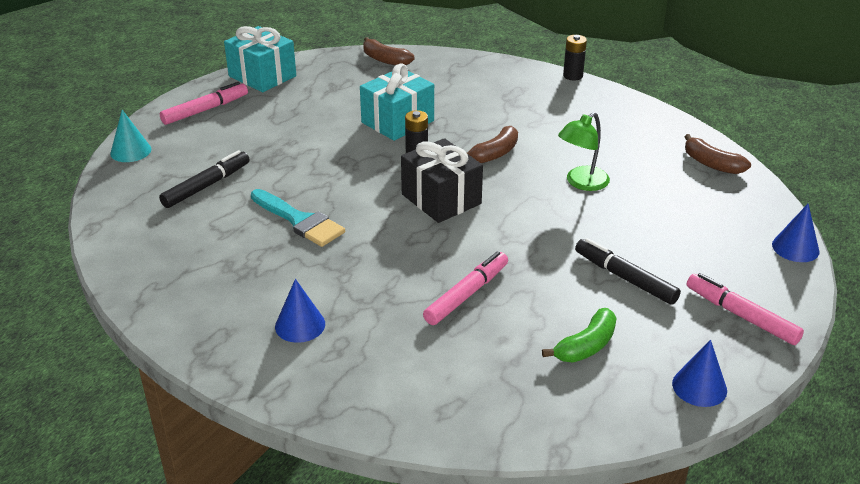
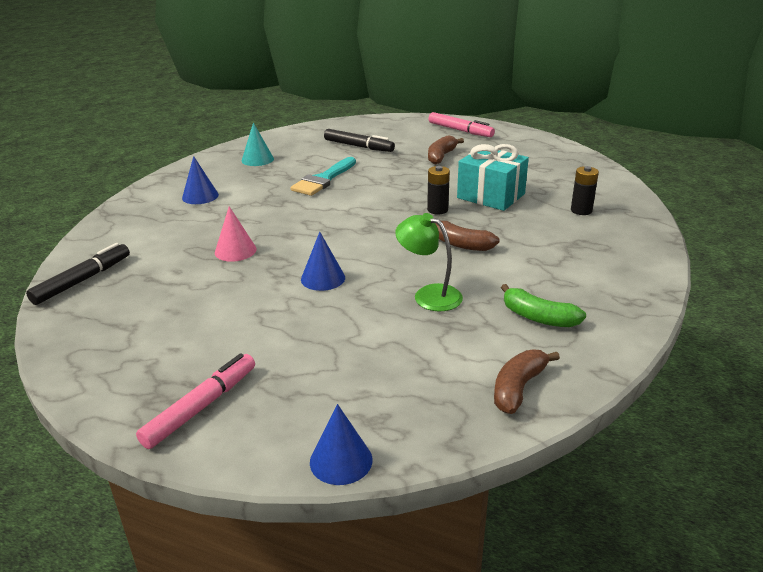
camera: 80 degrees right, 5 degrees down
(130, 151) = (392, 120): turquoise cone -> turquoise cone (257, 159)
(262, 76) = (527, 139): turquoise gift -> none
(385, 60) = (602, 178): brown banana -> brown banana (441, 156)
(441, 199) = (371, 227): black gift -> none
(467, 294) = (235, 251): pink marker -> pink cone
(573, 76) = (667, 277): black battery -> black battery (581, 210)
(586, 346) = (163, 310): green banana -> green banana (538, 317)
(625, 278) = (264, 328): black marker -> black marker (83, 280)
(699, 387) = (94, 376): blue cone -> blue cone (323, 278)

